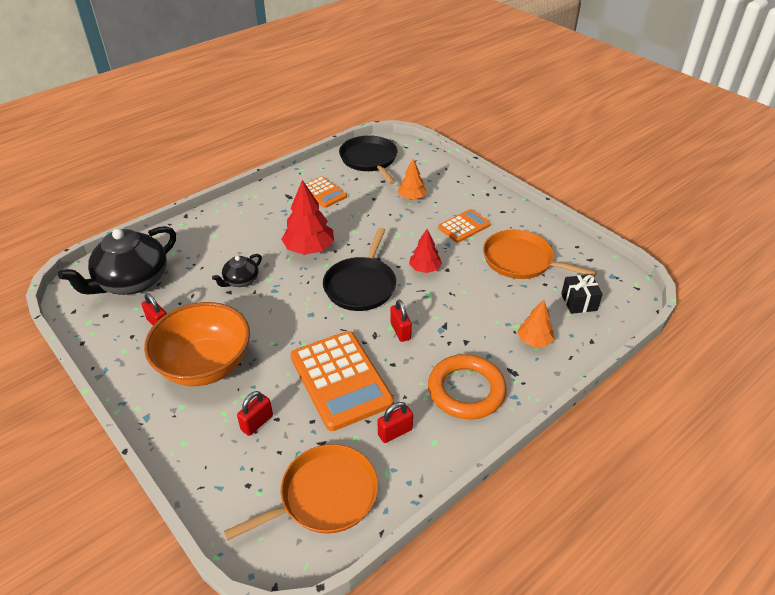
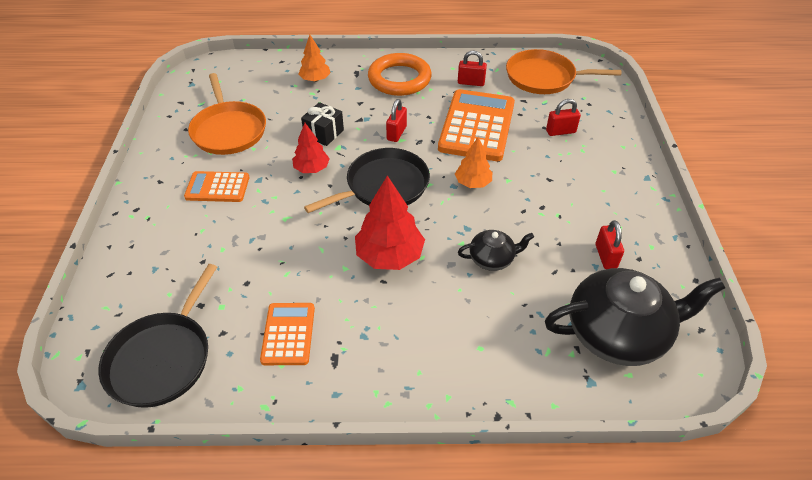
camera: 140 degrees left, 5 degrees up
(205, 365) = (578, 191): orange bowl -> none
(412, 197) = (208, 255): orange tree -> orange tree (473, 183)
(579, 302) = (246, 82): black gift -> black gift (324, 133)

